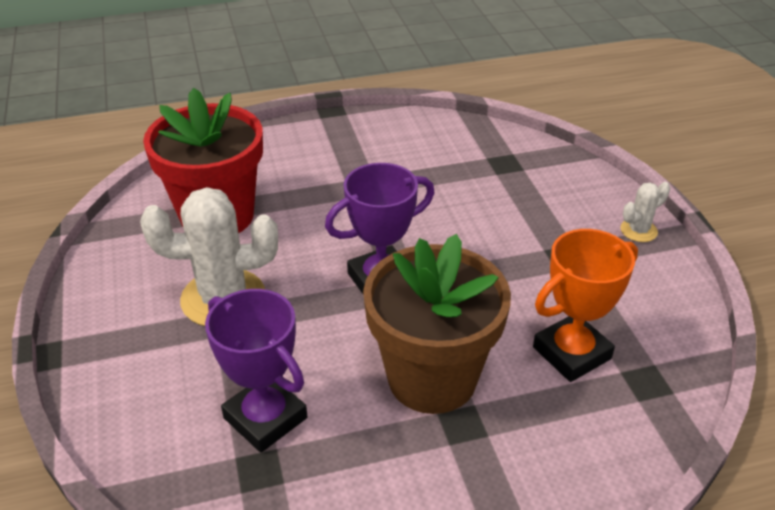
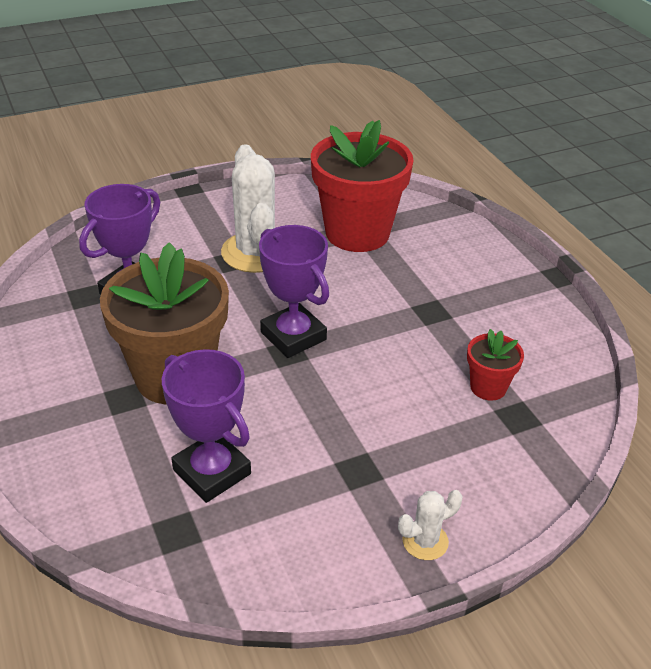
camera: 80 degrees right, 0 degrees up
(470, 172) = (488, 387): none -> red flower pot
(571, 353) = (212, 472): orange trophy -> purple trophy
(638, 230) = (425, 541): white cactus -> white cactus turned 75 degrees counterclockwise

